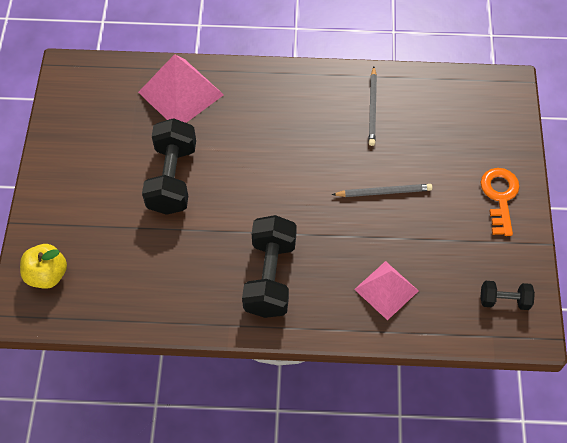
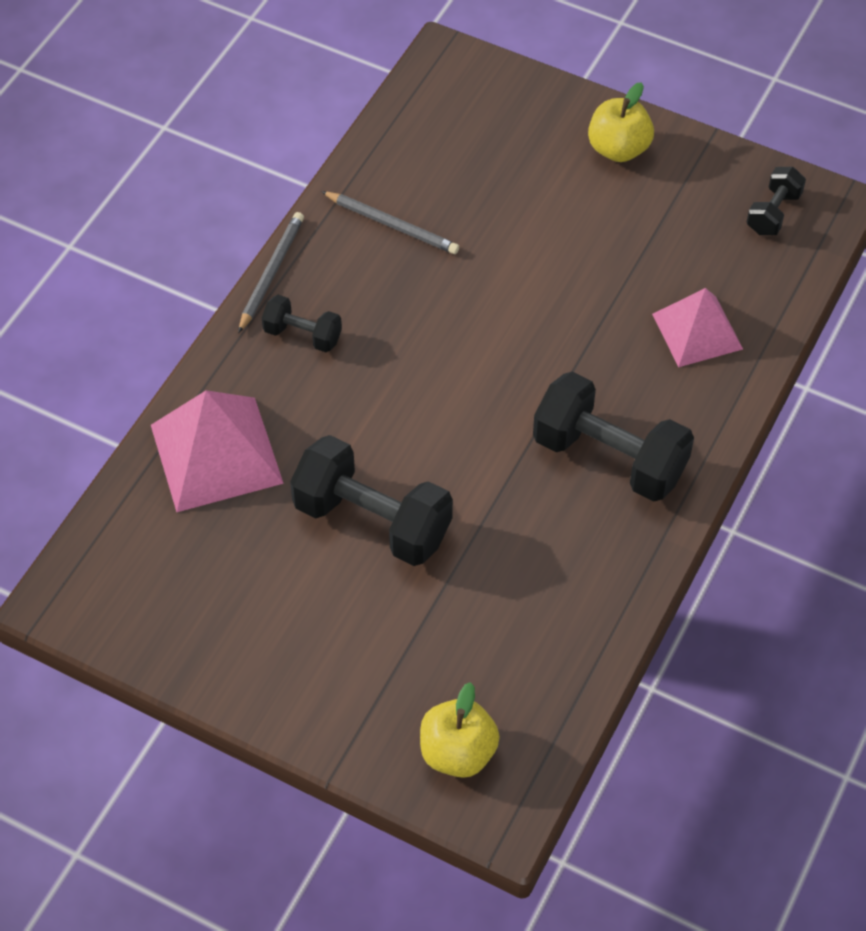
camera: 65 degrees left, 5 degrees down
(275, 98) = (302, 335): none -> black dumbbell
(384, 192) = (541, 270): grey pencil -> grey pencil (271, 273)
(500, 197) = (618, 149): orange key -> yellow apple

